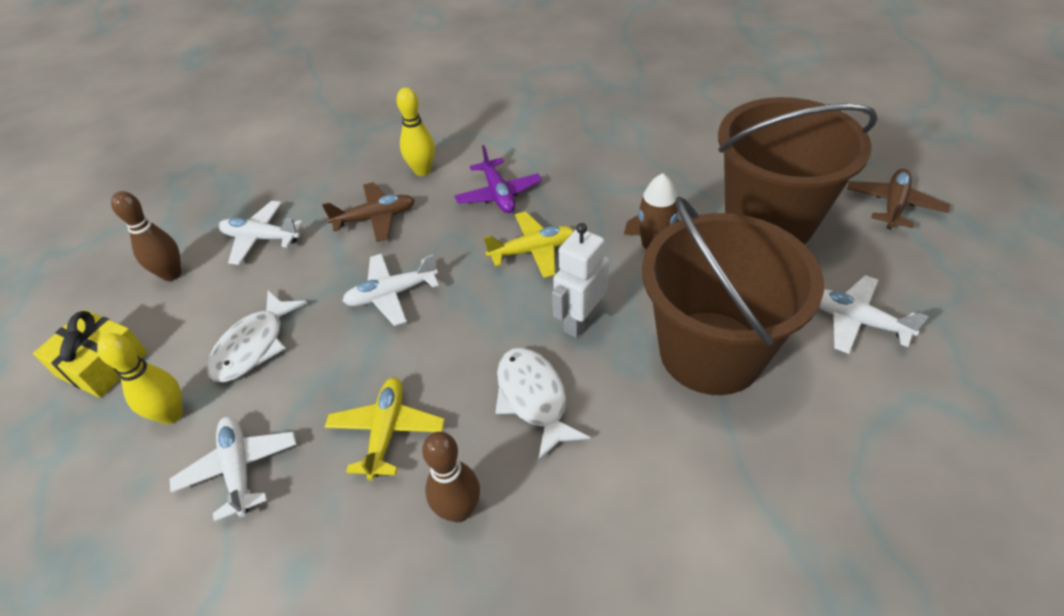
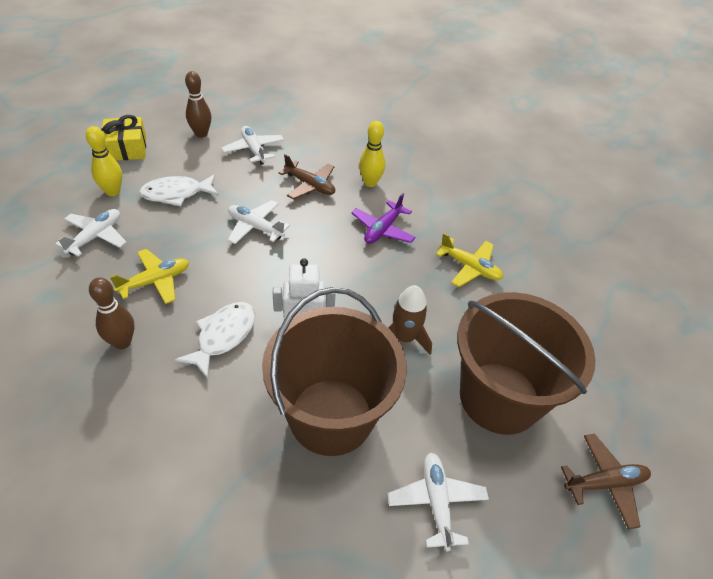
camera: 45 degrees right, 0 degrees up
(533, 251) = (346, 273): yellow plane -> yellow plane (469, 267)

